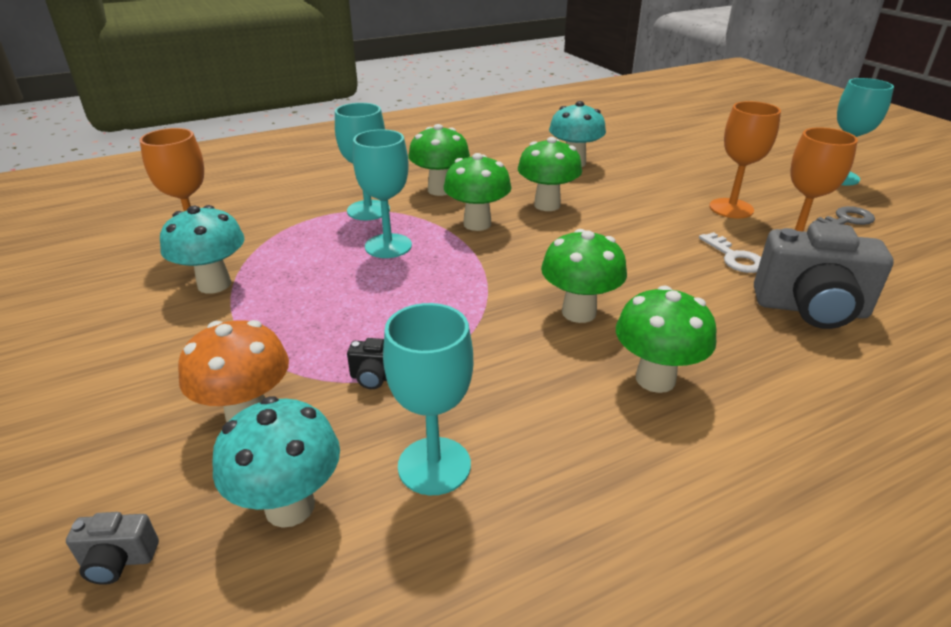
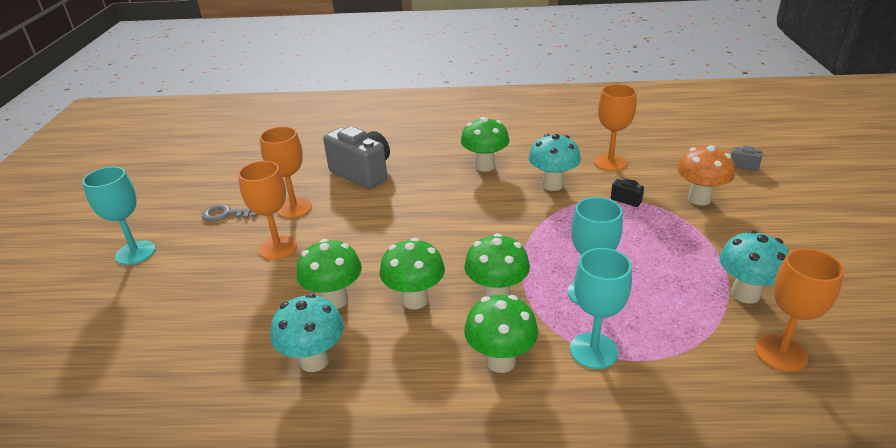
camera: 150 degrees left, 0 degrees up
(290, 506) = (675, 164): turquoise mushroom -> turquoise mushroom (552, 185)
(434, 465) = (610, 162): turquoise goblet -> orange goblet
(579, 312) = (488, 203): green mushroom -> green mushroom (335, 300)
(734, 257) = (348, 209): white key -> none

